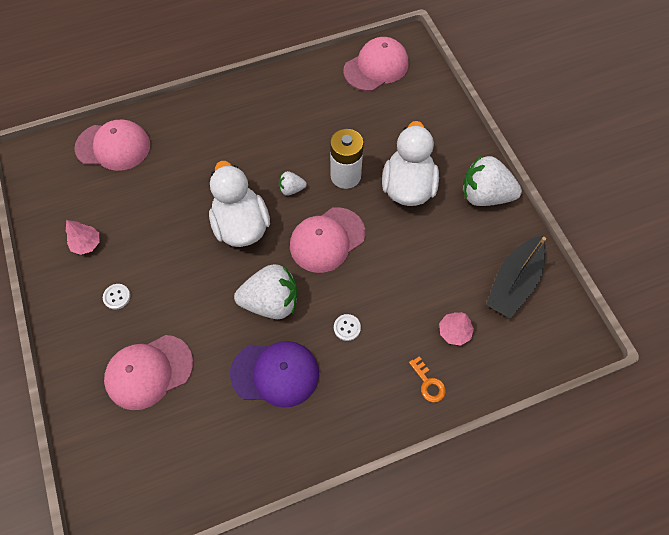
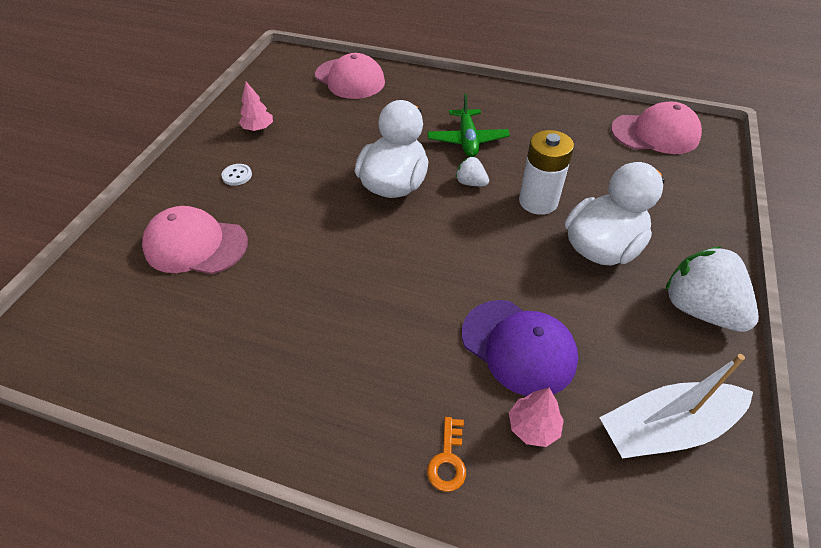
camera: 40 degrees right, 15 degrees down
(258, 152) = (467, 140): none -> green plane
(271, 302) = (357, 260): white strawberry -> none
(275, 373) = (295, 324): purple cap -> purple cap (518, 347)
(327, 240) = (466, 242): pink cap -> none
(347, 328) = (408, 333): white button -> none
(513, 283) = (666, 428): black boat -> white boat

